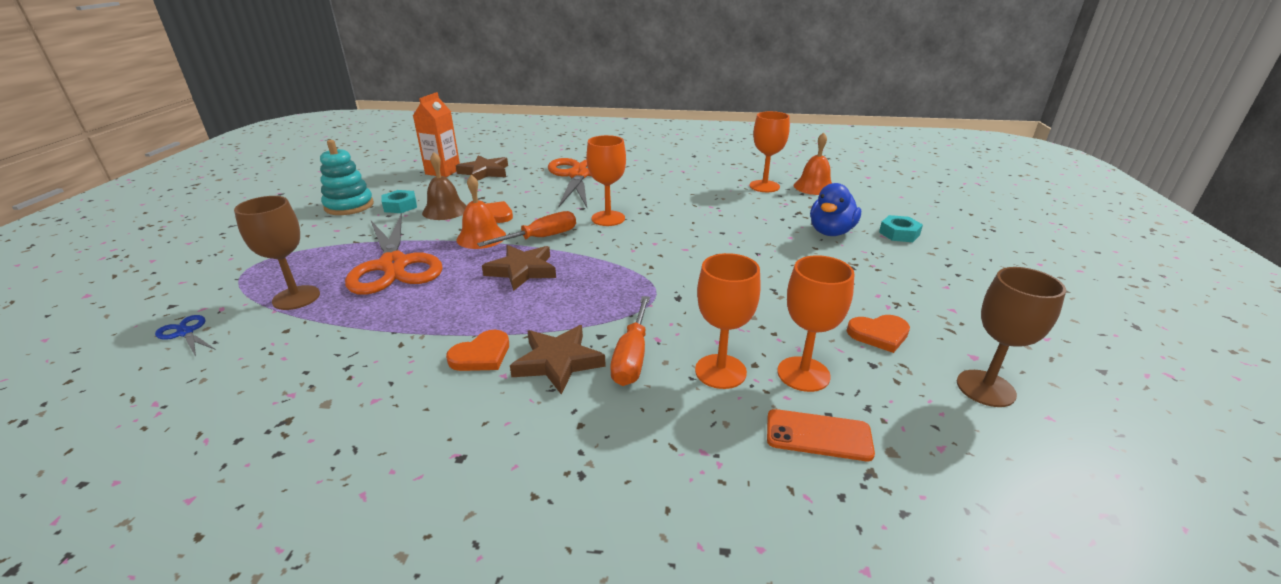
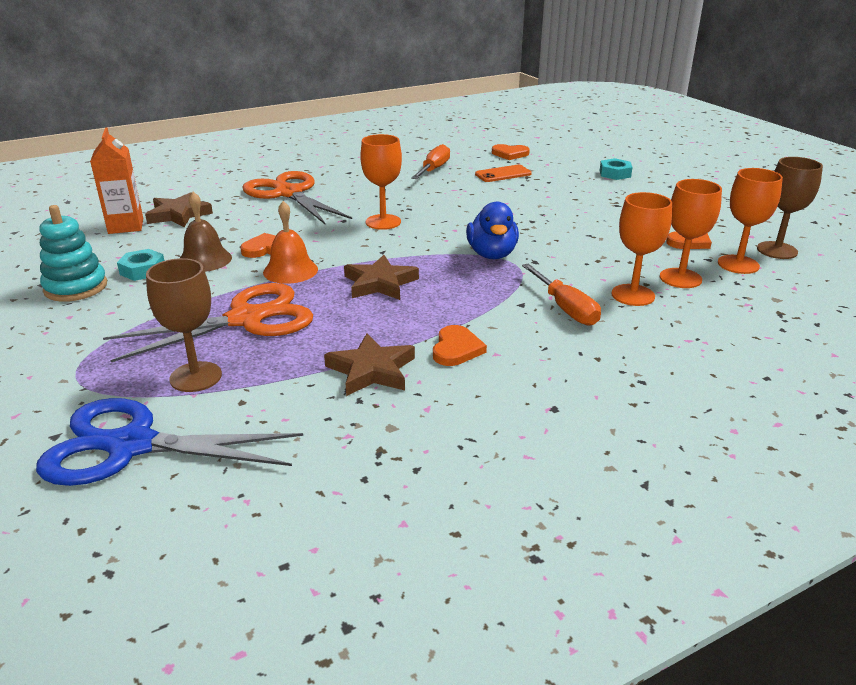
camera: 35 degrees left, 0 degrees up
(185, 332) = (131, 445): blue scissors -> blue scissors, size x2.50
(394, 265) = (246, 319): orange scissors -> orange scissors turned 60 degrees counterclockwise
(541, 238) = (350, 254): orange screwdriver -> orange screwdriver (433, 169)
(558, 362) = (521, 331): brown star -> brown star (371, 370)
(764, 186) = (471, 163): orange goblet -> orange goblet (738, 264)
(814, 187) = (510, 154): orange bell -> orange heart
(818, 435) = (733, 306): orange phone -> orange phone (503, 174)
(831, 232) = (570, 185): blue duck -> blue duck (492, 254)

